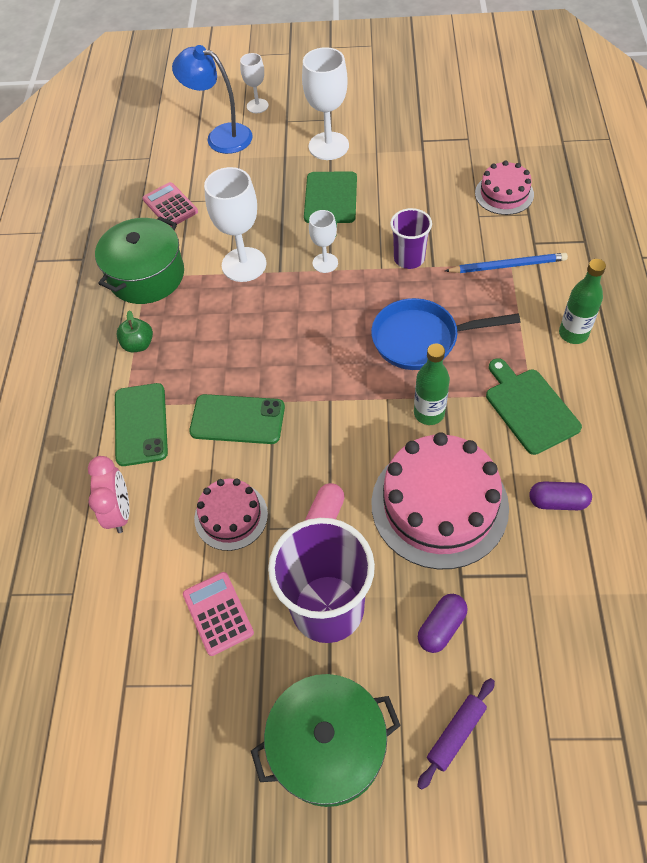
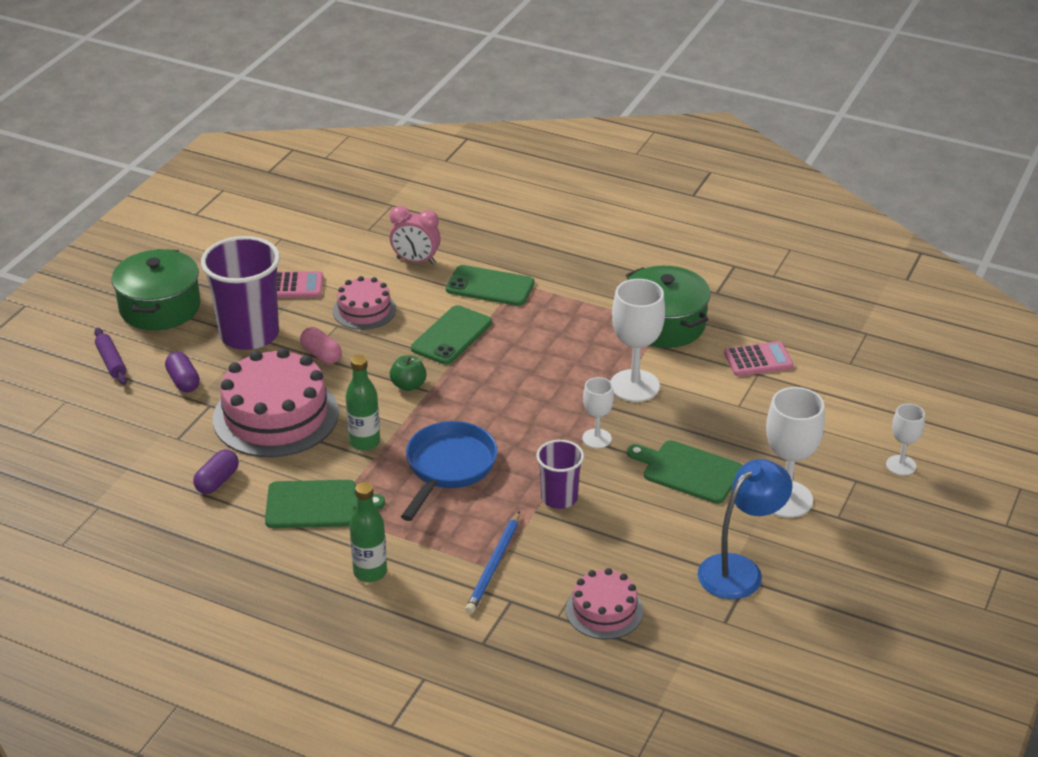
camera: 110 degrees right, 20 degrees down
(138, 344) = (579, 302): green apple -> green apple (408, 385)
(220, 136) = (857, 422): blue lamp -> blue lamp (739, 570)

